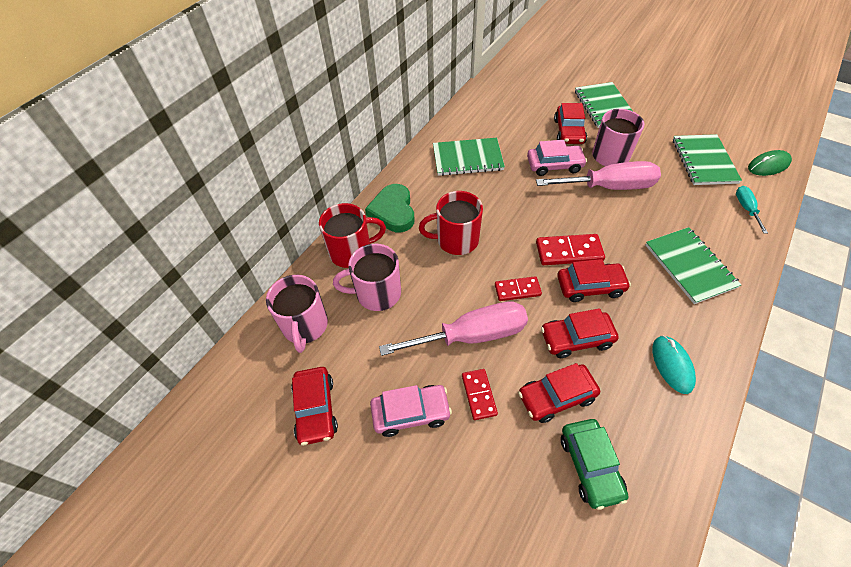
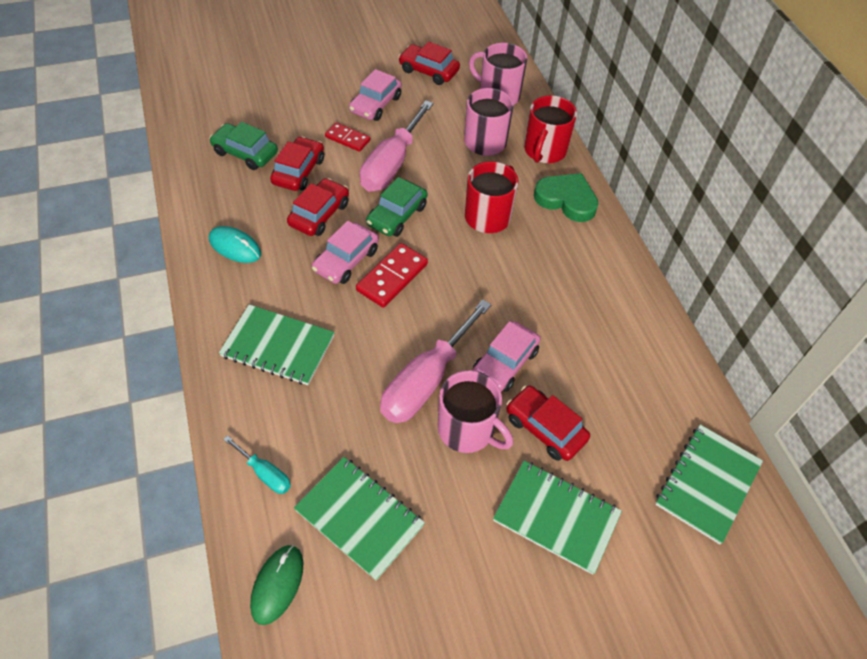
camera: 125 degrees right, 0 degrees up
(467, 158) = (588, 299): green notebook -> green notebook (708, 484)
(517, 290) = (397, 215): red domino -> green car
(590, 286) = (346, 260): red car -> pink car

